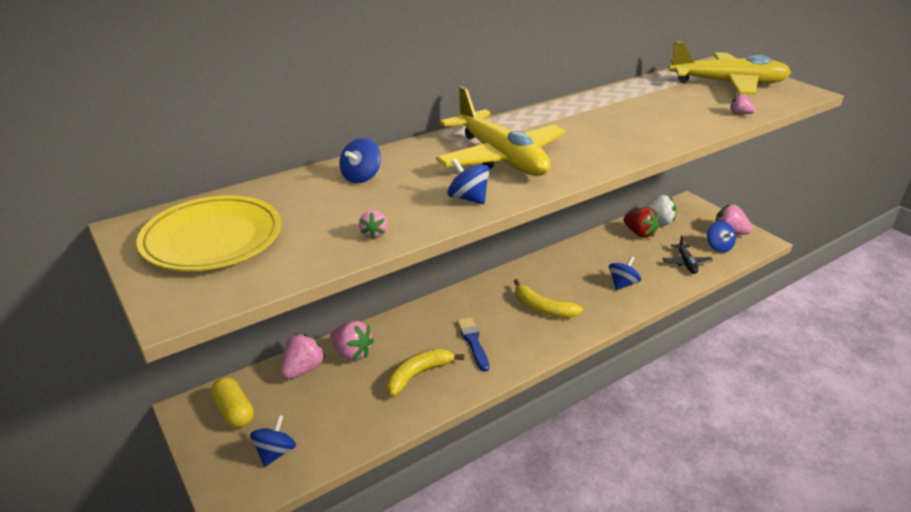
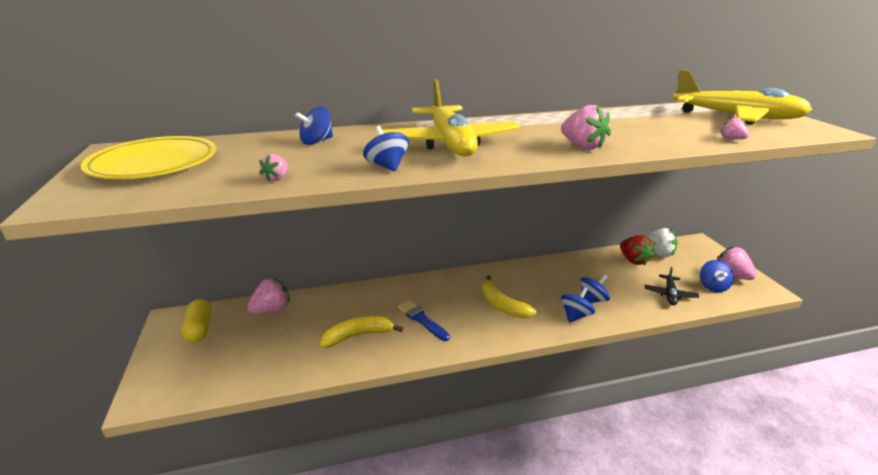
camera: 20 degrees right, 5 degrees down
(275, 452) = (203, 369): blue spinning top -> blue spinning top (575, 316)
(352, 353) = (317, 306): pink strawberry -> pink strawberry (582, 146)
(473, 342) = (422, 320): blue brush -> blue brush turned 45 degrees counterclockwise

